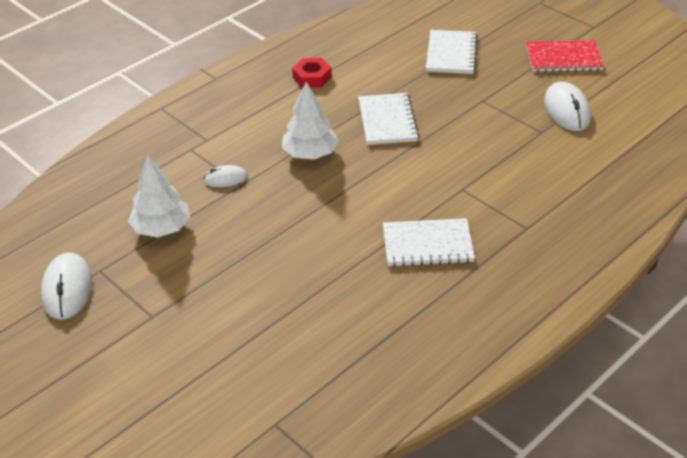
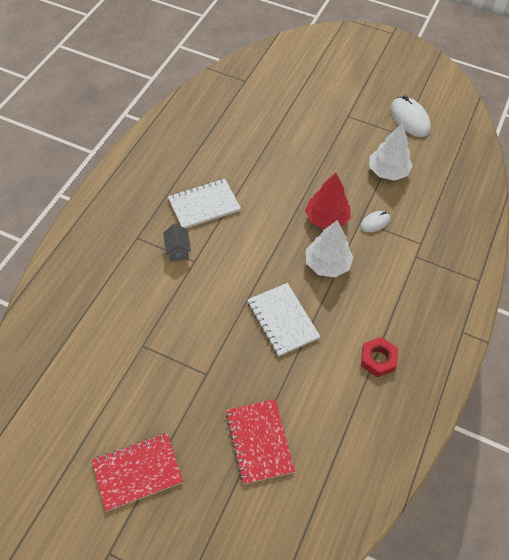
camera: 155 degrees right, 15 degrees up
(280, 195) = (326, 219): none -> red tree
(451, 54) = (259, 441): white notebook -> red notebook
(479, 203) = (178, 250): none -> grey house
(567, 110) = (123, 383): white mouse -> none

